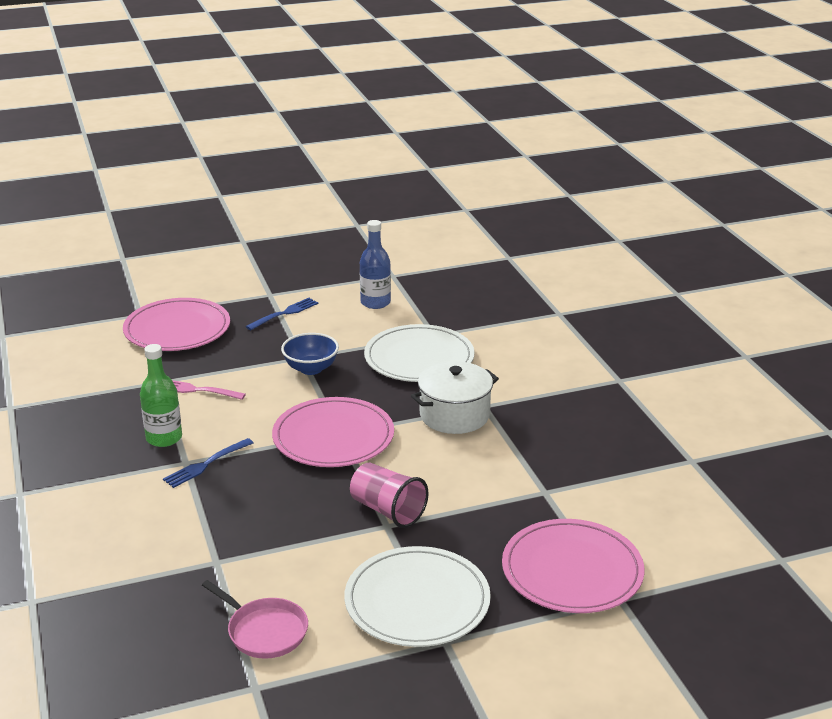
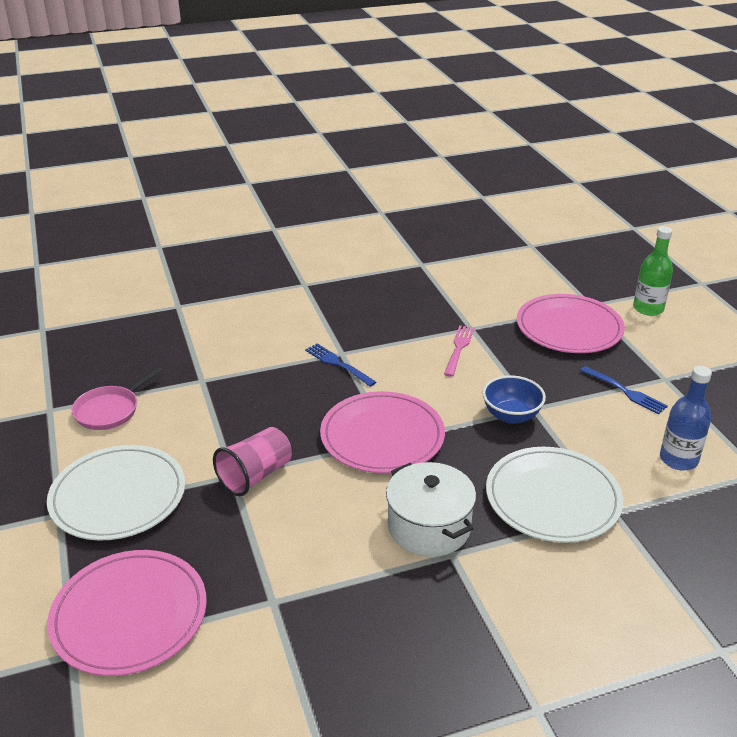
camera: 90 degrees right, 5 degrees up
(164, 438) = (378, 339): green bottle -> green bottle (648, 308)

